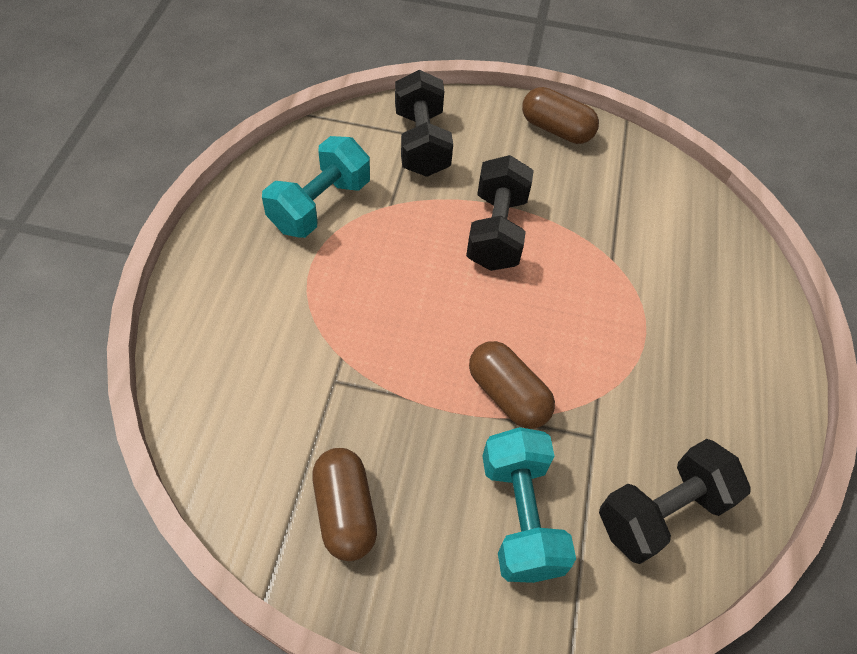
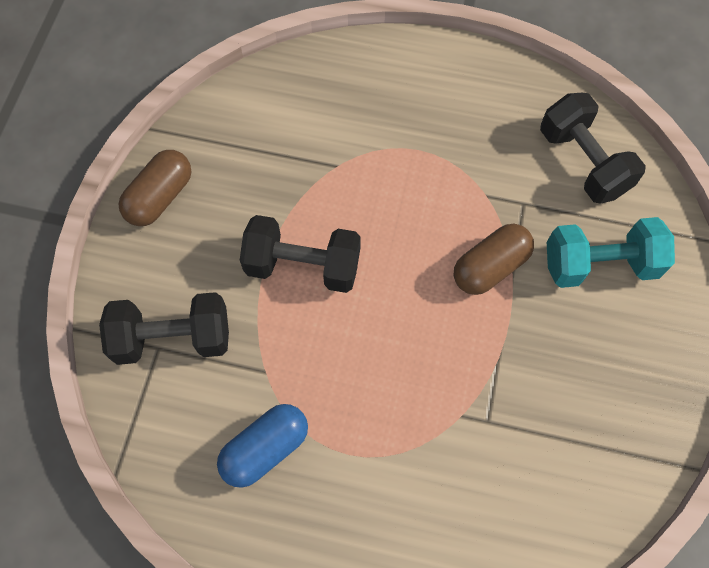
camera: 85 degrees left, 10 degrees up
(320, 205) = (265, 449): turquoise dumbbell -> blue capsule
(345, 511) = (614, 405): brown capsule -> none

